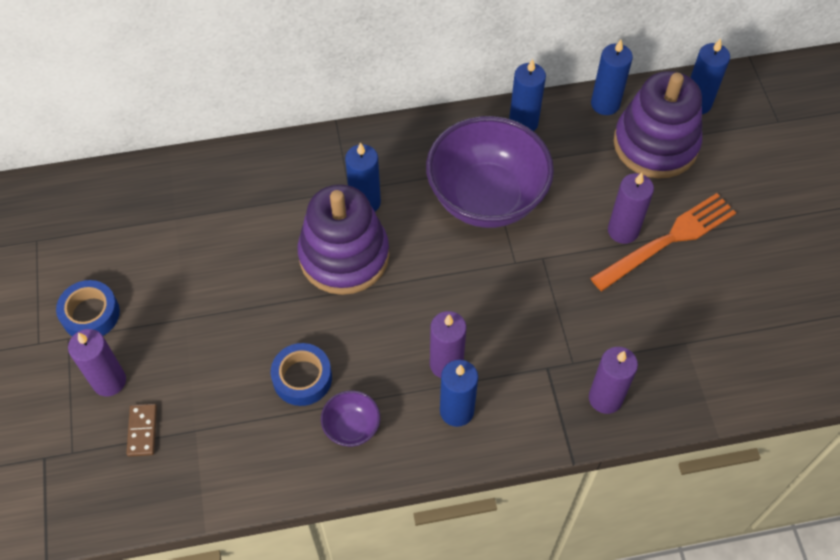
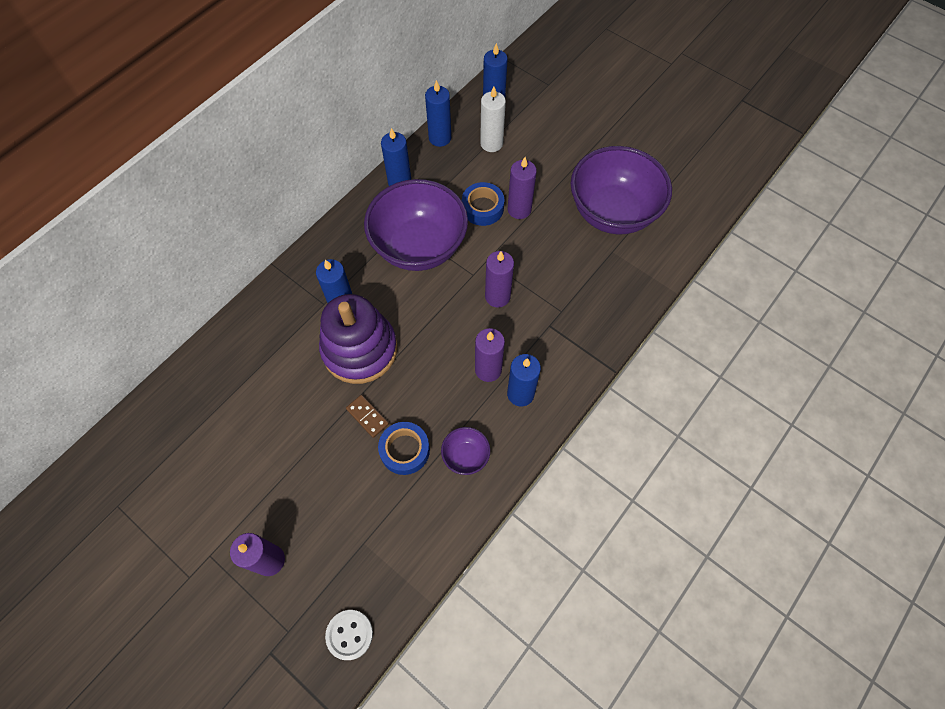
camera: 40 degrees left, 5 degrees up
(90, 314) = (211, 525): blue tape -> blue tape (482, 208)
(116, 497) = (349, 634): none -> white button
(142, 431) = (326, 574): brown domino -> brown domino (367, 417)
(605, 398) = (598, 318): purple candle -> purple candle (497, 296)
(655, 144) = (491, 143): purple stacking toy -> white candle
(668, 240) = (550, 197): orange fork -> none
(724, 303) = (612, 212): none -> purple bowl

